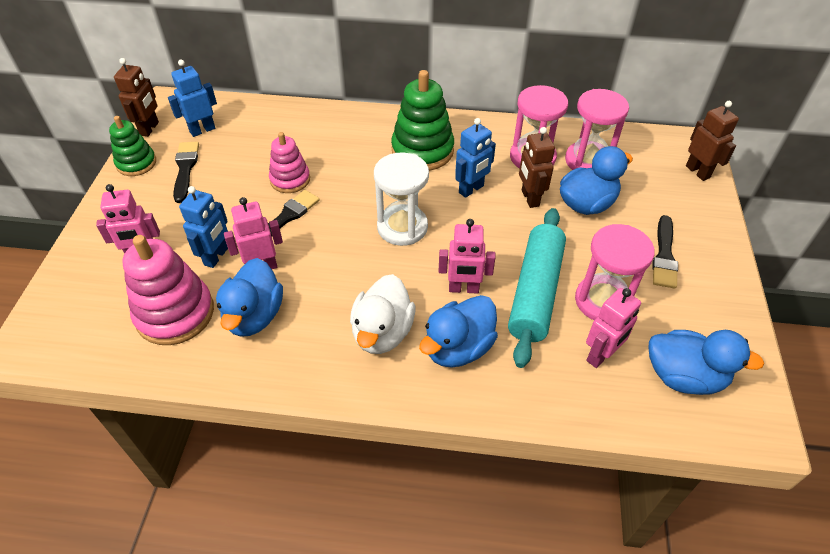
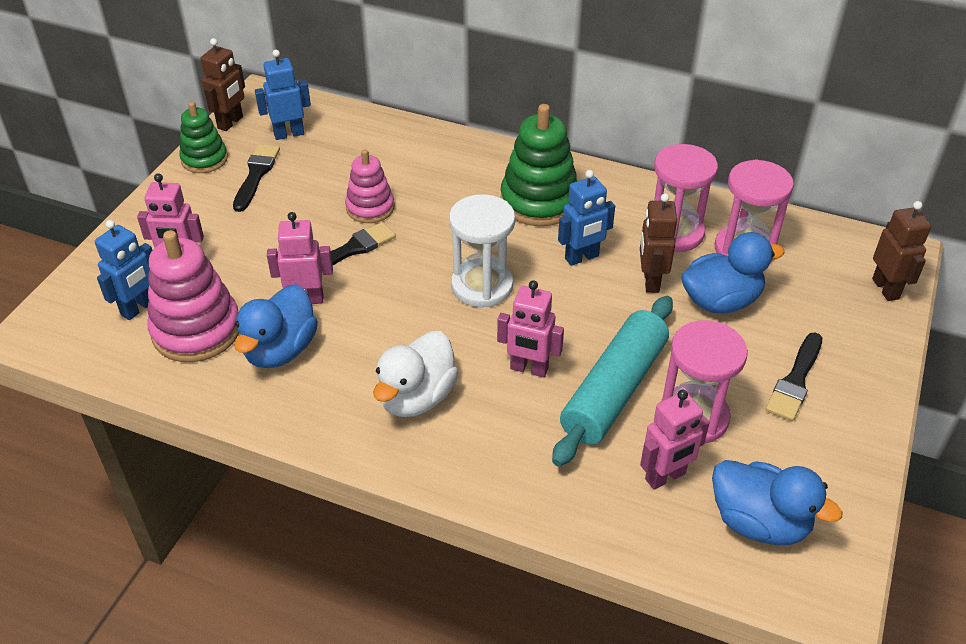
camera: 15 degrees right, 5 degrees down
(216, 257) = (259, 278): blue robot -> blue robot (138, 308)
(458, 348) = (497, 432): blue duck -> none

